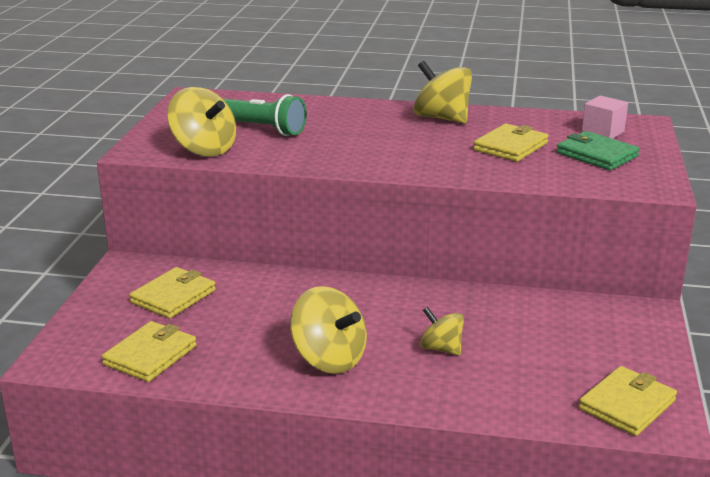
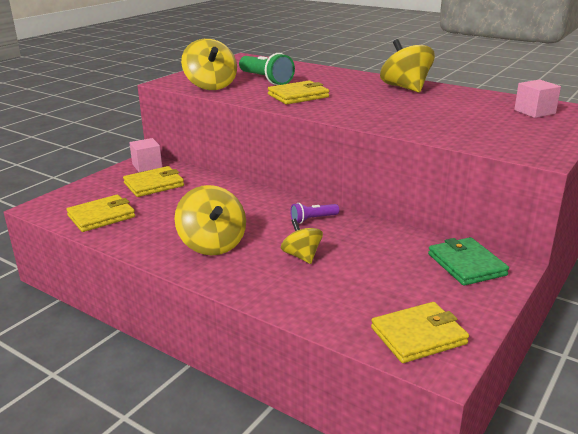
camera: 25 degrees right, 0 degrees up
(135, 271) = (147, 166): none -> pink cube
(412, 301) = (313, 219): none -> purple flashlight
(510, 147) = (440, 111): yellow wallet -> yellow wallet (298, 96)
(597, 155) = (510, 126): green wallet -> green wallet (466, 264)

